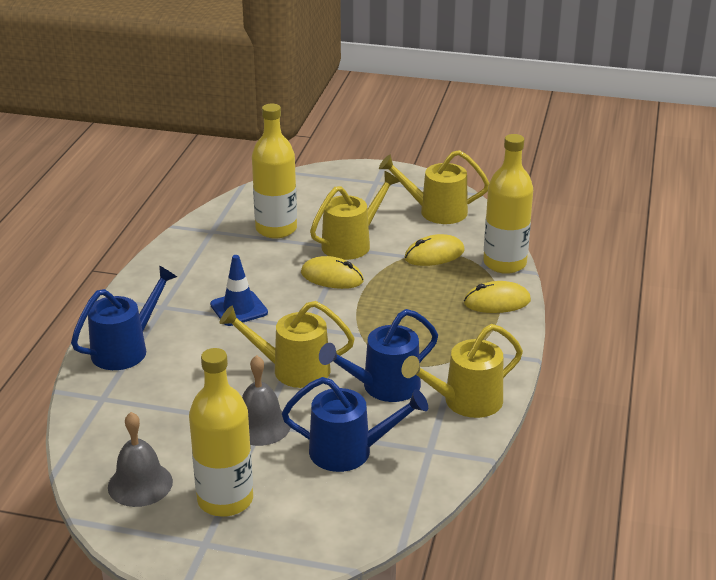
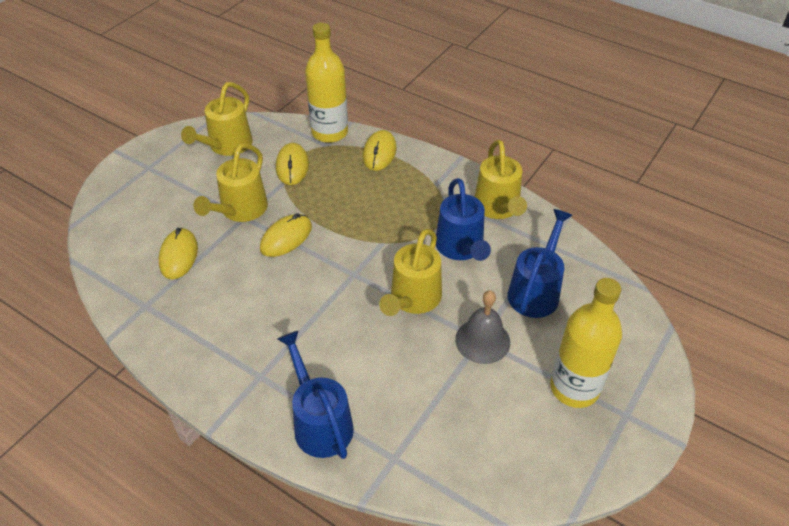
camera: 70 degrees left, 15 degrees up
(140, 484) = (537, 449): grey bell -> none
(239, 309) = (299, 315): blue traffic cone -> none
(276, 229) = (178, 256): yellow bottle -> yellow mouse
(352, 243) = (240, 210): yellow watering can -> yellow watering can turned 135 degrees counterclockwise

